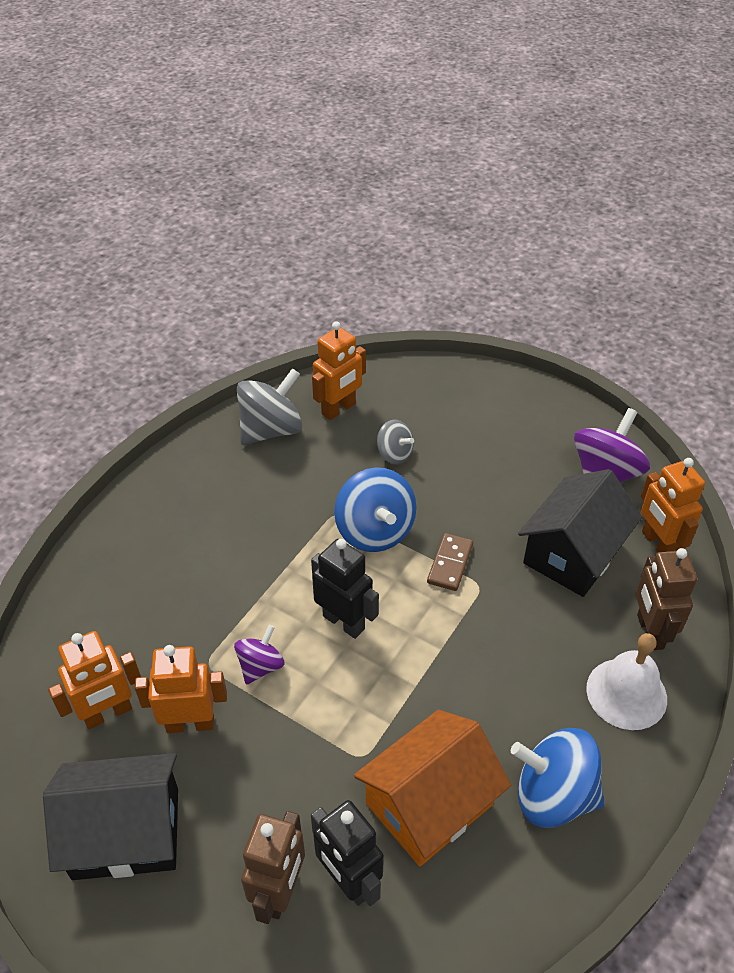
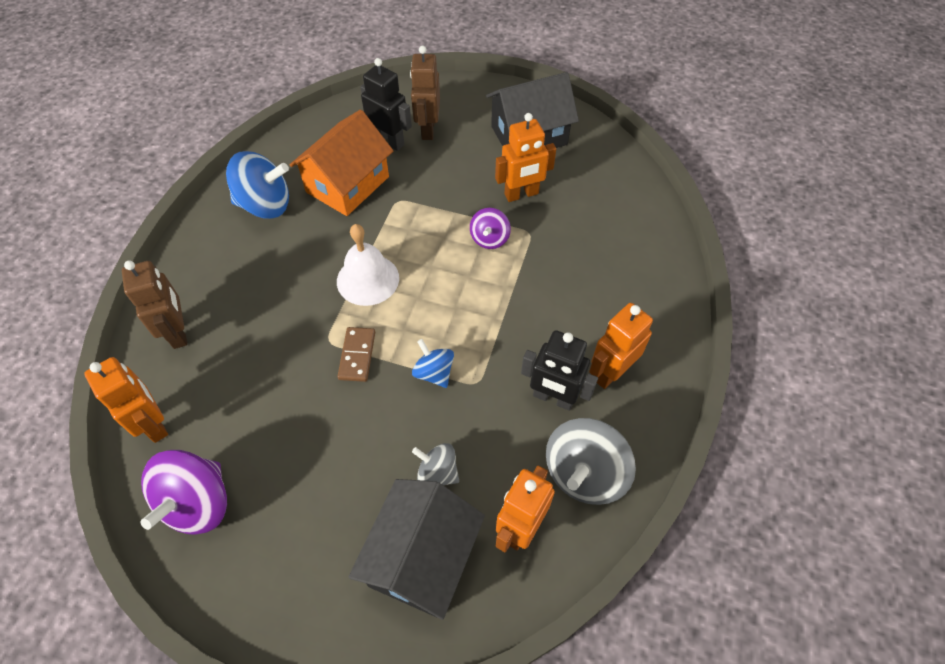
camera: 165 degrees right, 10 degrees up
(108, 713) = (580, 188): orange robot -> orange robot (610, 372)
(344, 622) = (437, 284): black robot -> black robot (553, 398)
(375, 531) = (434, 372): blue spinning top -> blue spinning top, size x0.57
(573, 554) = (241, 392): black house -> black house (421, 558)
(626, 693) = (206, 279): white bell -> white bell (368, 279)

